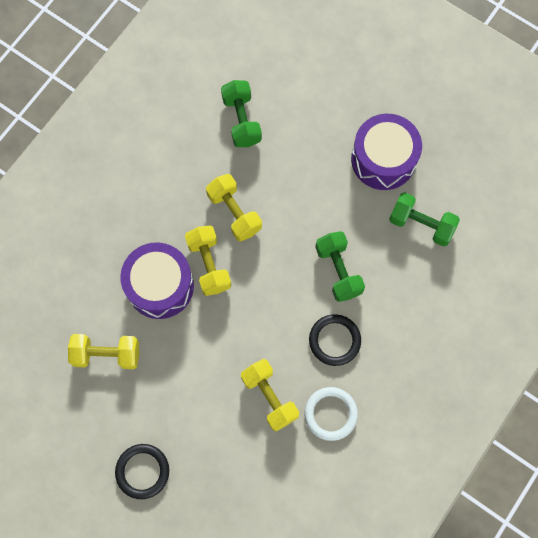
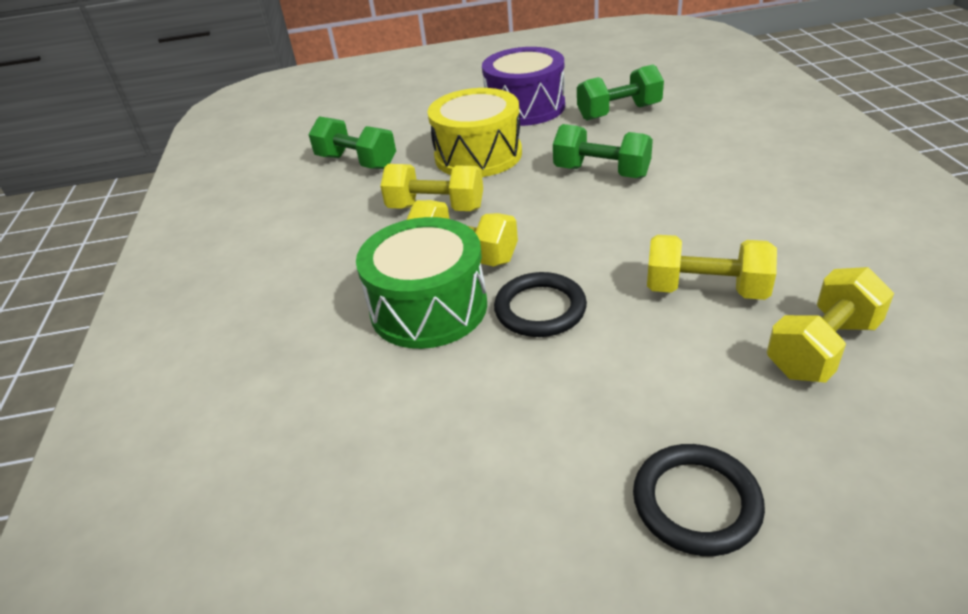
camera: 40 degrees left, 35 degrees down
(107, 354) = (444, 420): yellow dumbbell -> yellow dumbbell (822, 348)
(160, 286) = (429, 307): purple drum -> green drum
(303, 184) = (478, 155): none -> yellow drum
(330, 414) = (785, 251): white ring -> none
(334, 340) = (684, 208): black ring -> black ring (540, 309)

